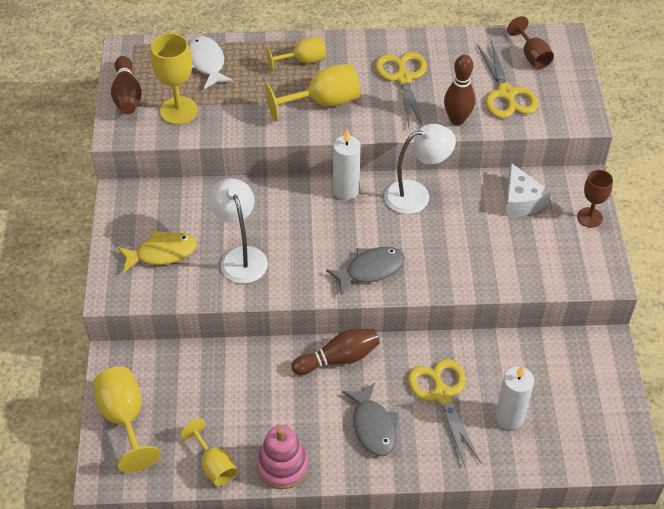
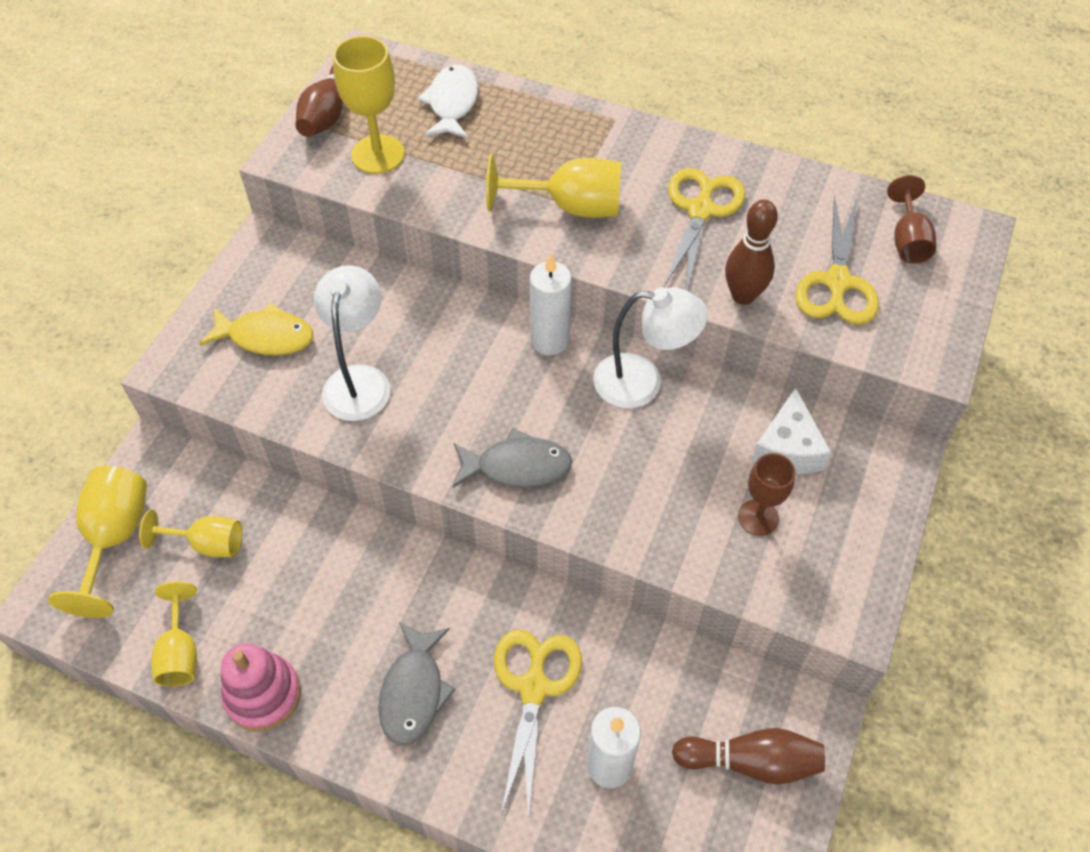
camera: 25 degrees right, 5 degrees up
(303, 61) = (578, 141): yellow goblet -> yellow goblet (208, 544)
(338, 358) = (425, 572): brown bowling pin -> brown bowling pin (751, 762)
(589, 217) = (879, 513): brown goblet -> brown goblet (758, 517)

